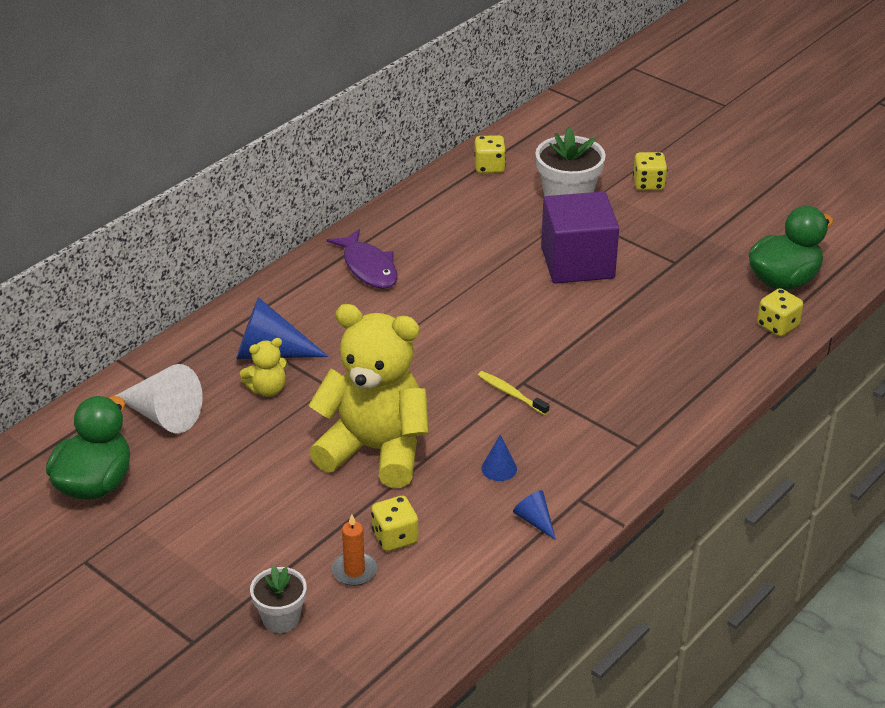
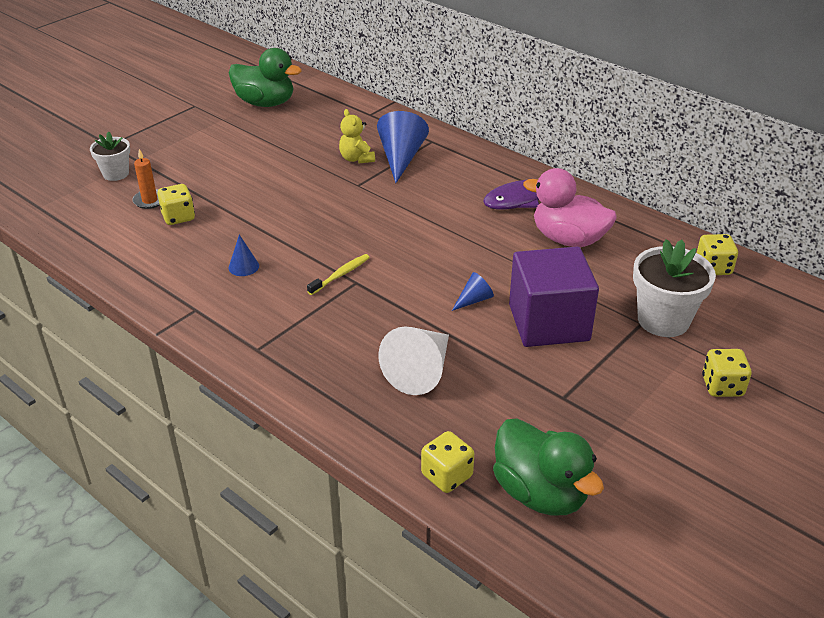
camera: 90 degrees right, 0 degrees up
(163, 415) = (331, 121): white cone -> white cone (420, 371)
(375, 450) = (278, 207): yellow teddy bear -> none
(444, 242) = (568, 239): none -> pink duck
(535, 520) = (176, 284): blue cone -> blue cone (474, 300)

